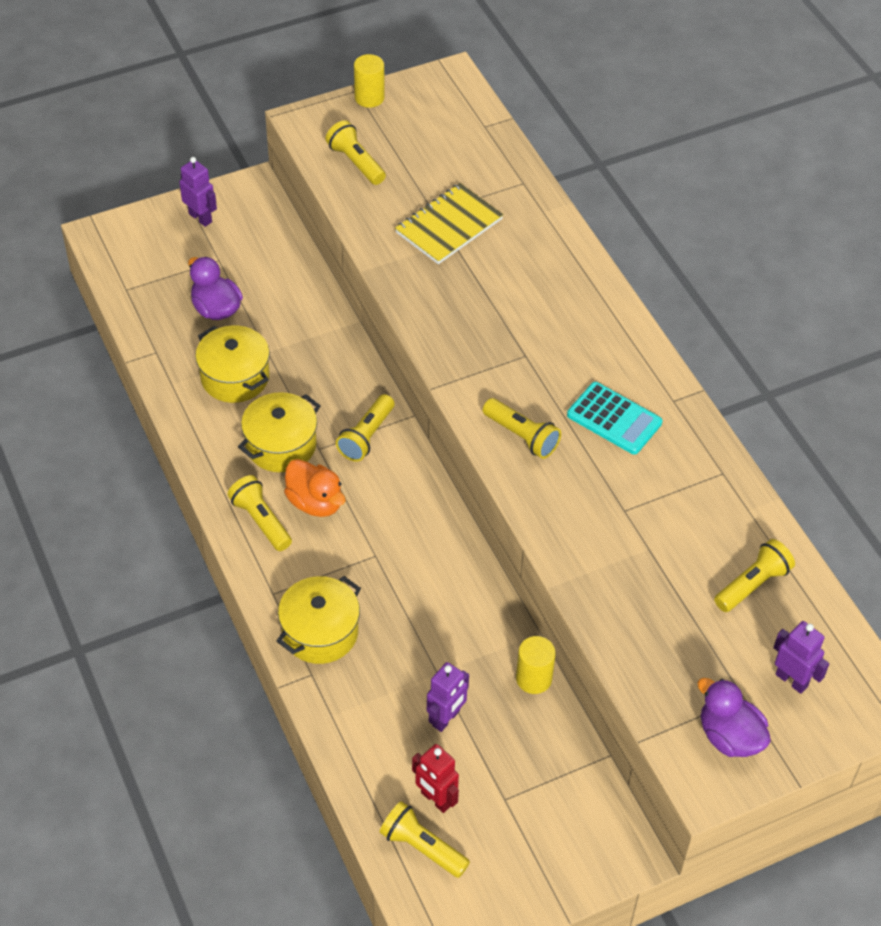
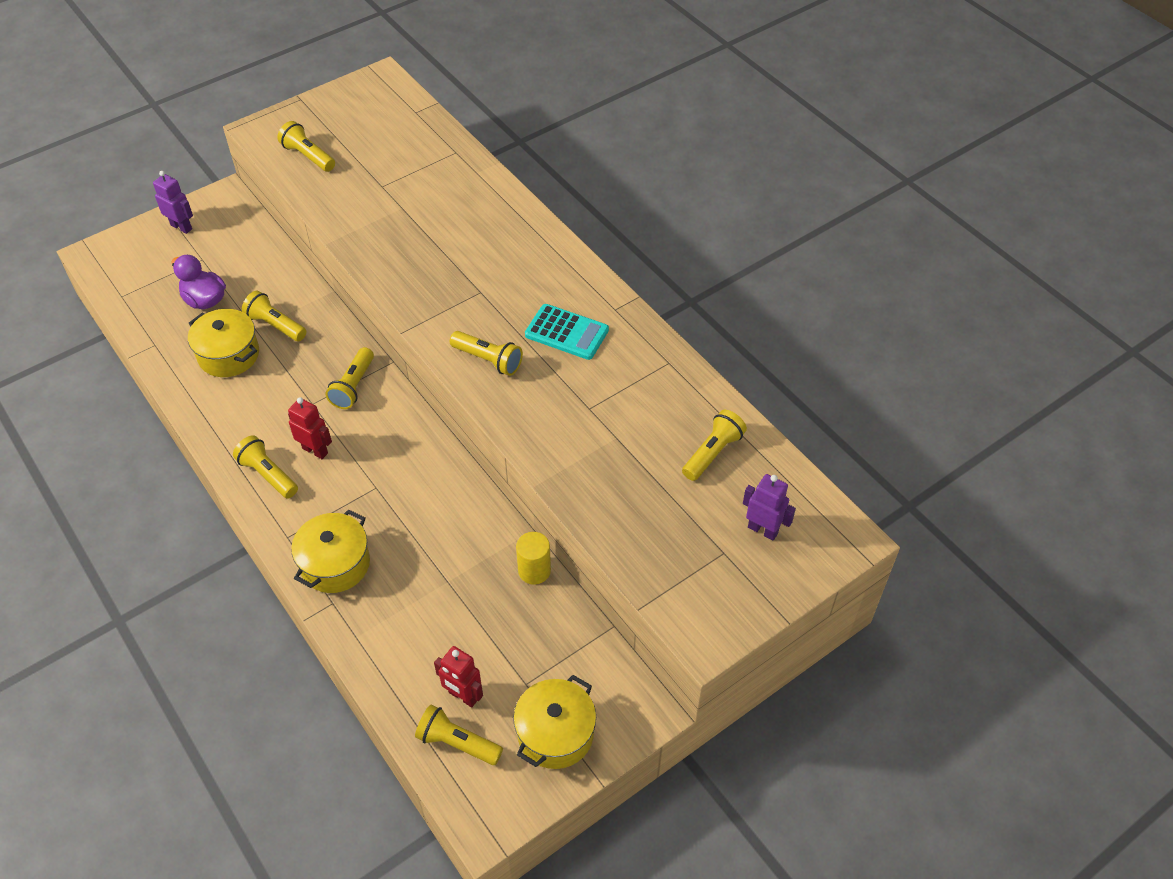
camera: 10 degrees left, 0 degrees up
(281, 445) = (278, 406): yellow pot -> yellow pot (555, 733)
(290, 351) = (275, 325): none -> yellow flashlight
(315, 502) = (315, 450): orange duck -> red robot
(369, 98) = (313, 103): yellow cylinder -> none
(446, 718) = (461, 621): purple robot -> none
(449, 226) = (397, 196): yellow notebook -> none
(729, 736) = (718, 590): purple duck -> none

